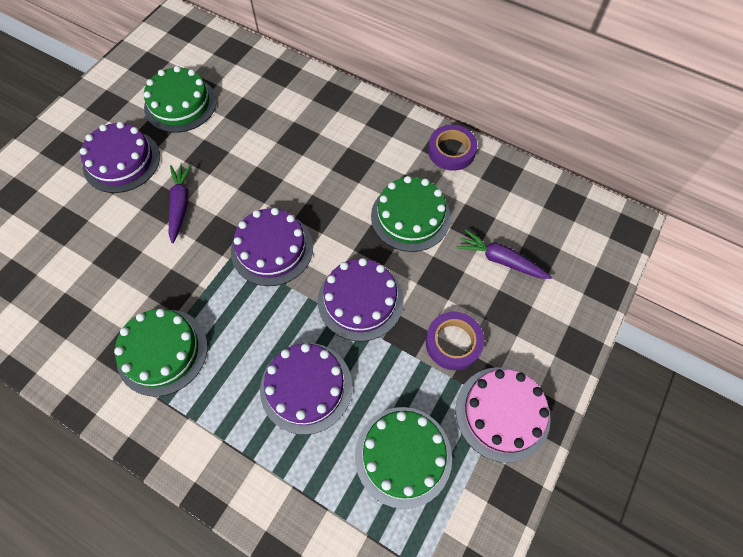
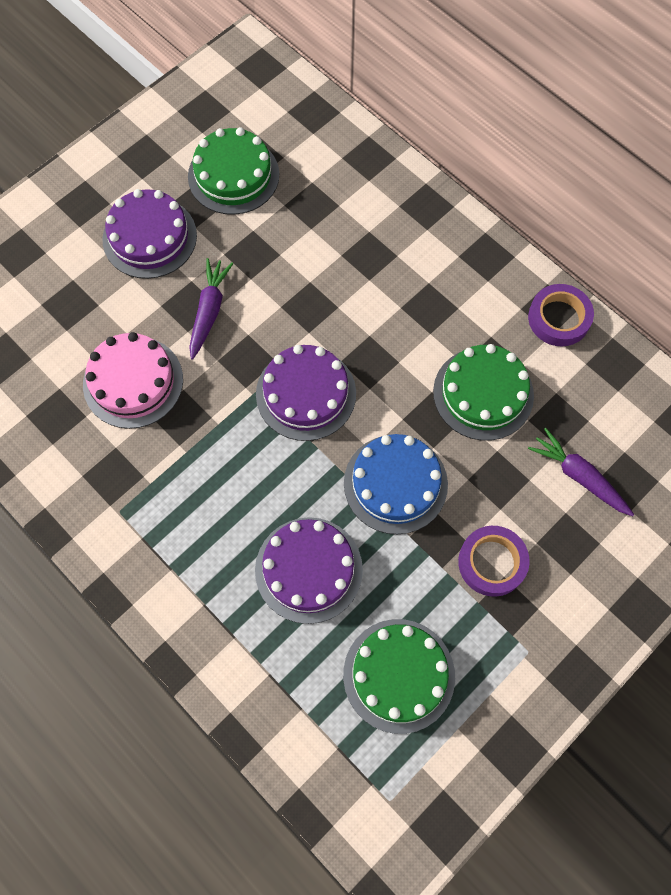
camera: 15 degrees right, 5 degrees up
(162, 351) = (156, 486): green cake -> none
(360, 300) = (395, 483): purple cake -> blue cake
(502, 413) = (525, 659): pink cake -> pink cake (133, 382)

